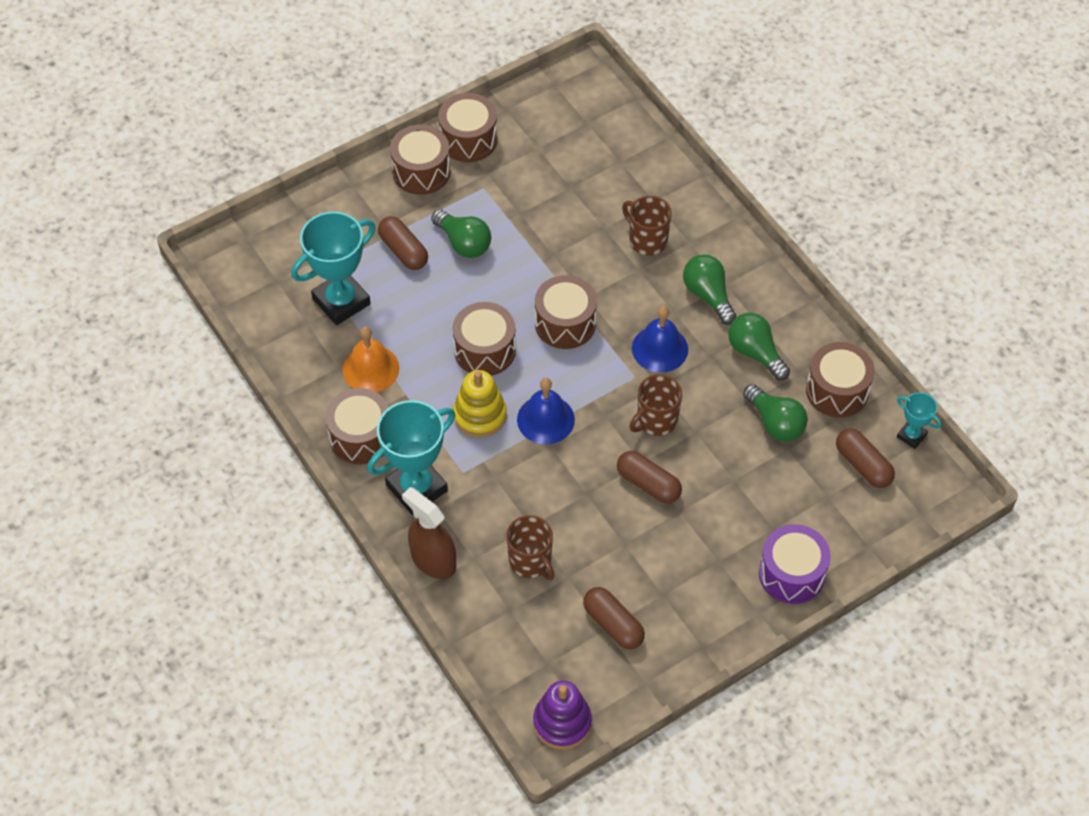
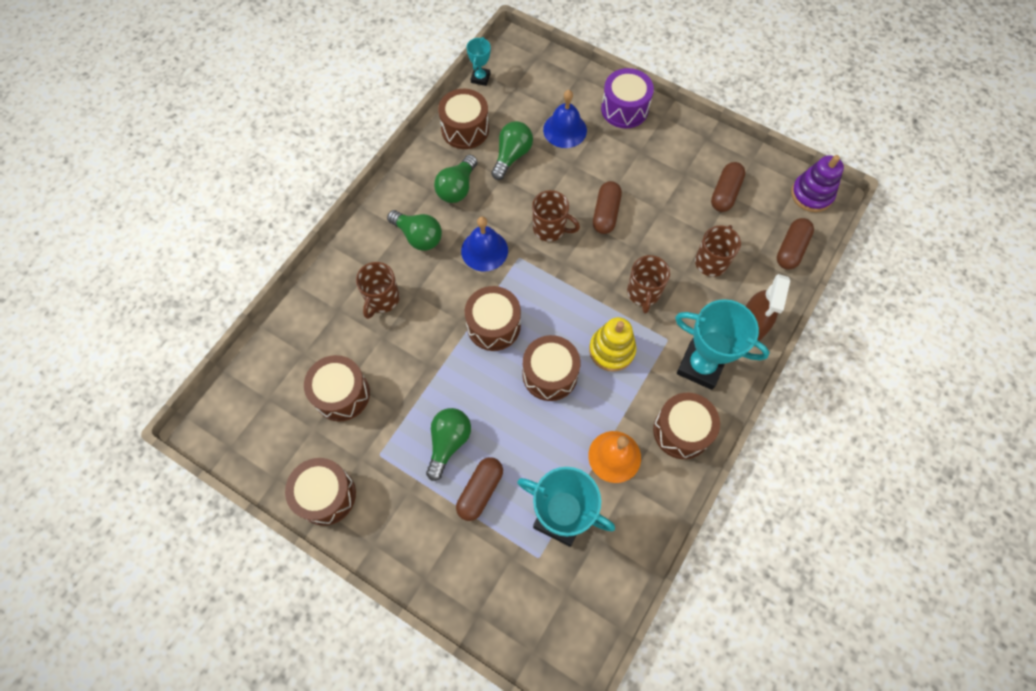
camera: 115 degrees left, 10 degrees up
(421, 171) = (382, 520): brown drum -> brown drum (341, 394)
(528, 475) = (643, 293): none -> brown mug
(545, 419) = (589, 302): blue bell -> blue bell (565, 130)
(708, 295) = (418, 236): green light bulb -> green light bulb turned 90 degrees counterclockwise
(863, 465) = (519, 97): brown capsule -> brown capsule (791, 249)

